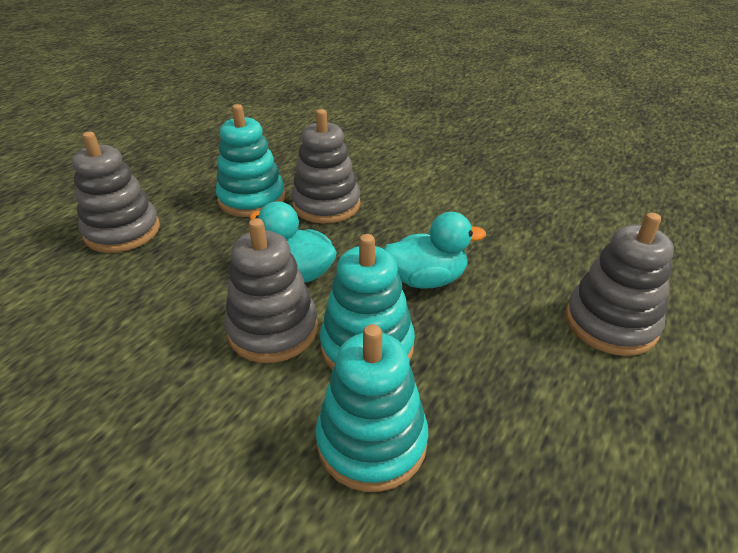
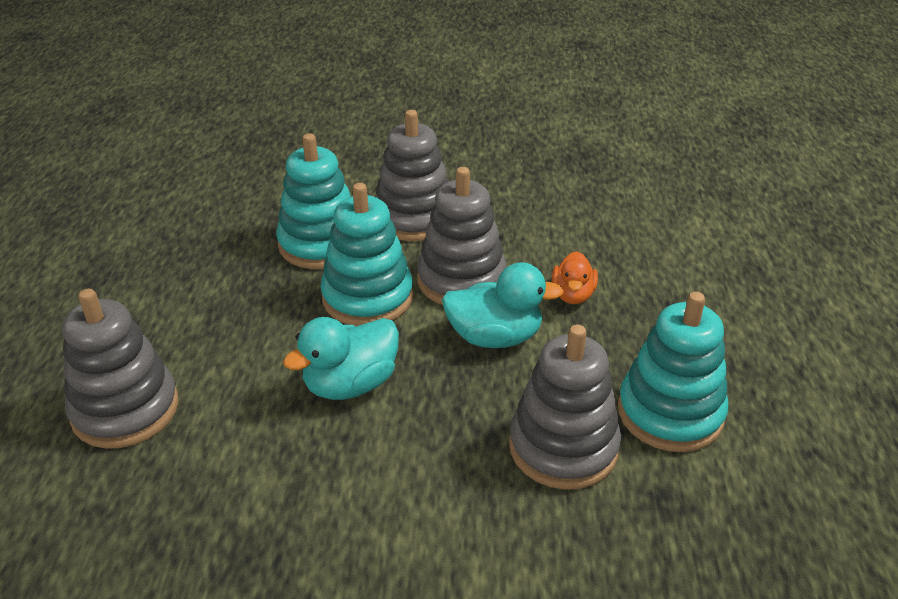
camera: 150 degrees right, 0 degrees up
(122, 231) = (735, 307): grey stacking toy -> grey stacking toy (414, 218)
(207, 281) = (573, 295): none -> orange duck

